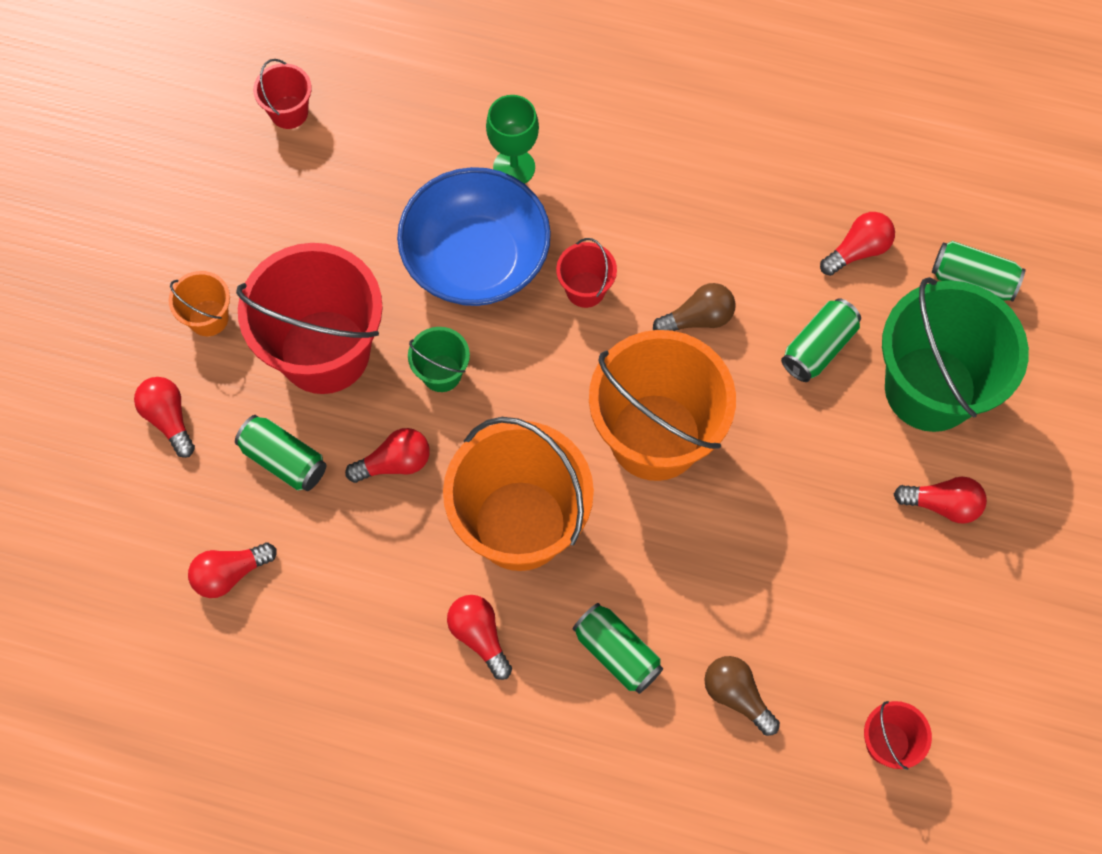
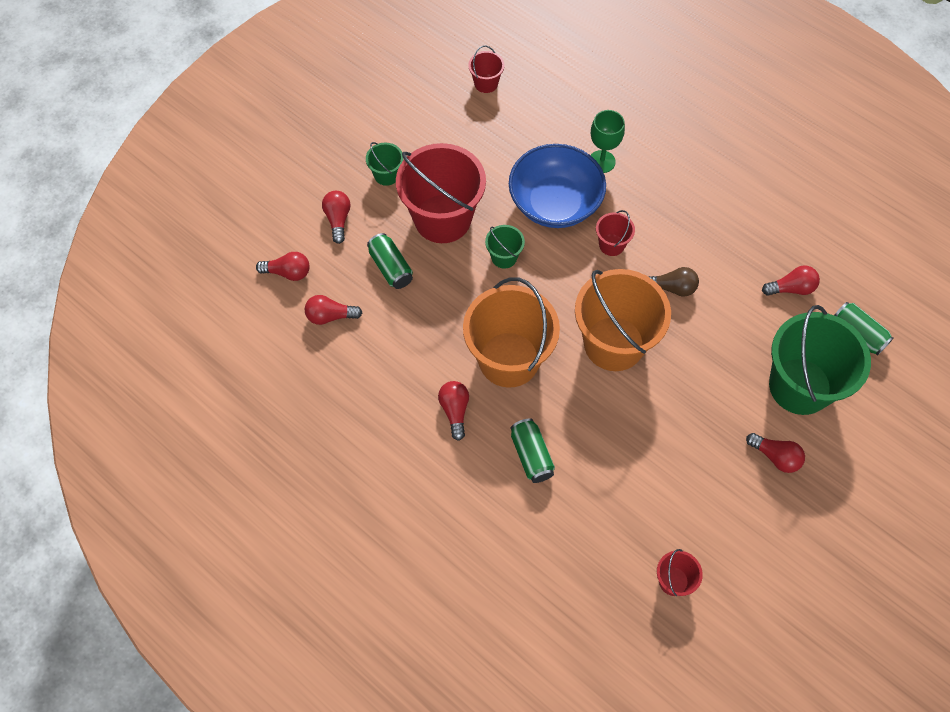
camera: 25 degrees right, 5 degrees down
(208, 318) = (386, 175): orange bucket -> green bucket
(394, 463) = (452, 295): red light bulb -> red light bulb (288, 272)
(737, 696) = (592, 512): brown light bulb -> none
(818, 347) = (739, 334): green can -> none

